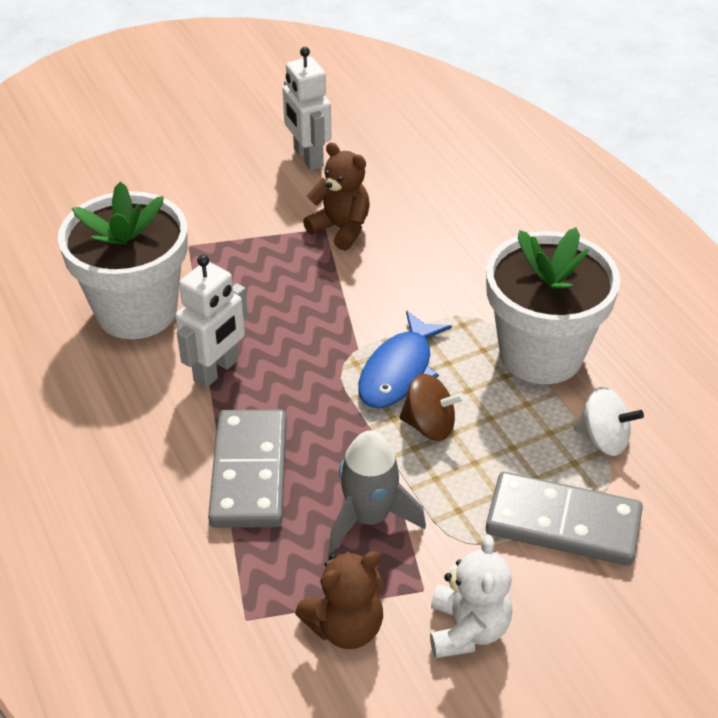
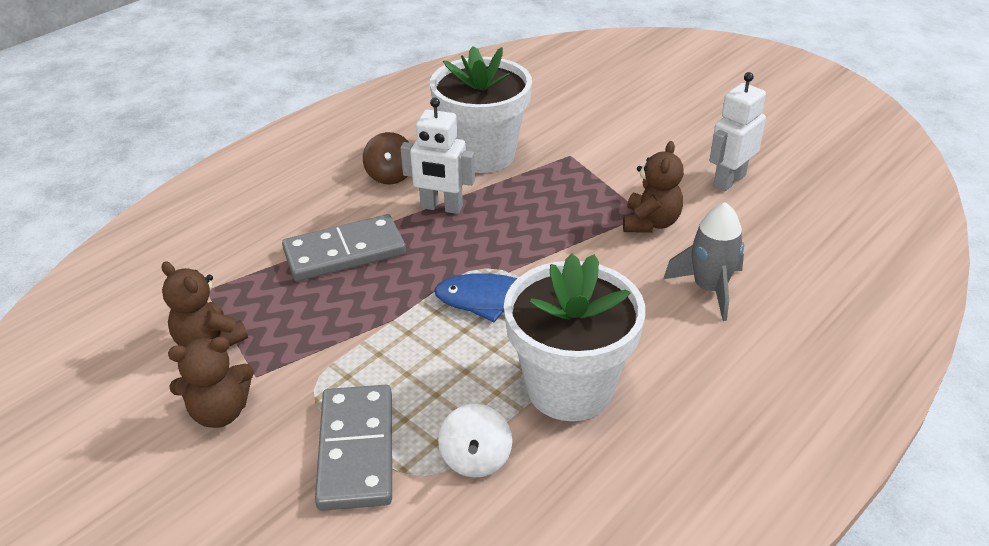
camera: 70 degrees right, 5 degrees down
(369, 517) = (321, 326): grey rocket -> grey rocket (709, 289)
(429, 425) = (438, 335): brown spinning top -> brown spinning top (390, 175)
(467, 629) = (220, 412): white teddy bear -> brown teddy bear

